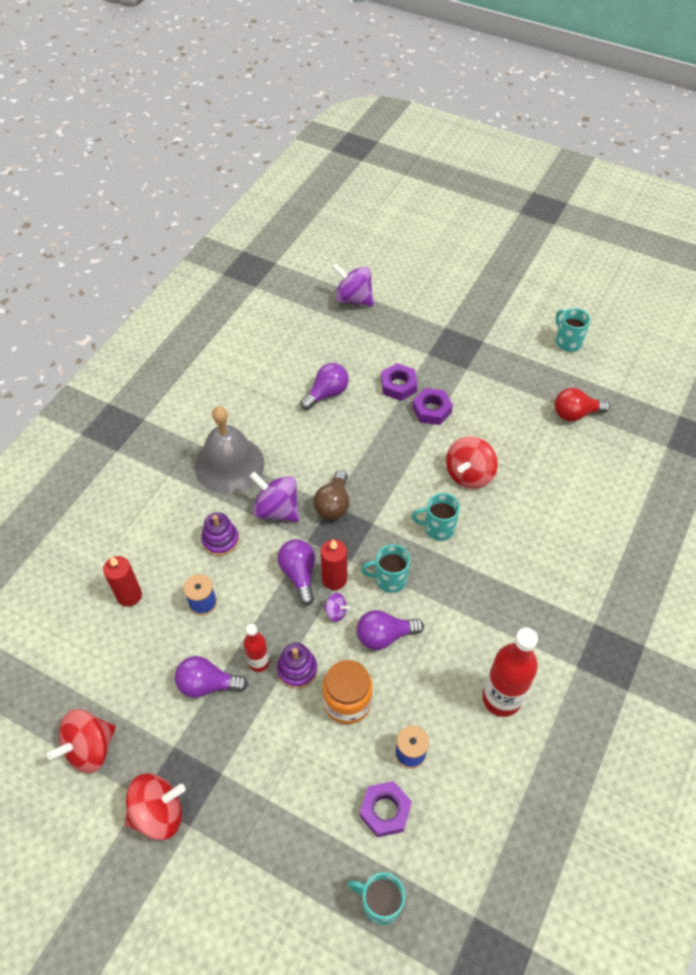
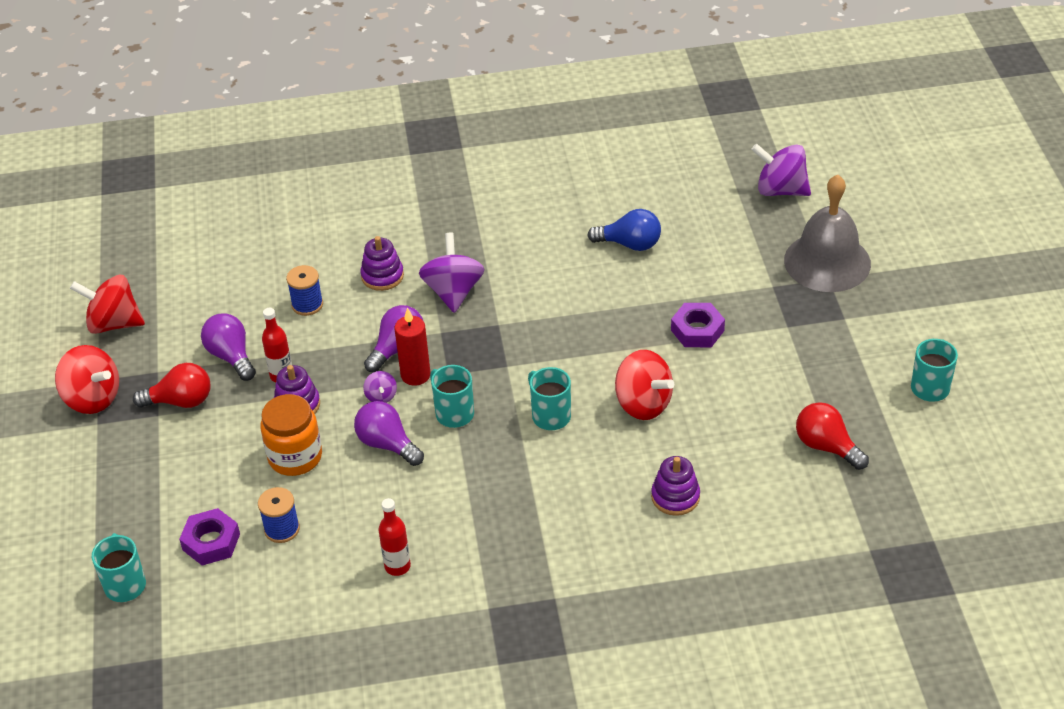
camera: 55 degrees right, 10 degrees down
(129, 595) = (271, 256): red candle -> none
(222, 748) = (181, 401): none -> red light bulb
(229, 464) = (471, 231): grey bell -> grey bell (827, 262)
(327, 393) = (630, 244): purple light bulb -> blue light bulb
(333, 504) = (499, 326): brown light bulb -> none
(353, 299) = (780, 190): purple spinning top -> purple spinning top turned 60 degrees counterclockwise
(398, 385) = (701, 288): purple nut -> none
(469, 475) = (643, 404): red spinning top -> red spinning top turned 135 degrees counterclockwise
(501, 698) = (397, 566): red bottle -> red bottle, size x0.55
(558, 508) = (675, 497): none -> purple stacking toy

